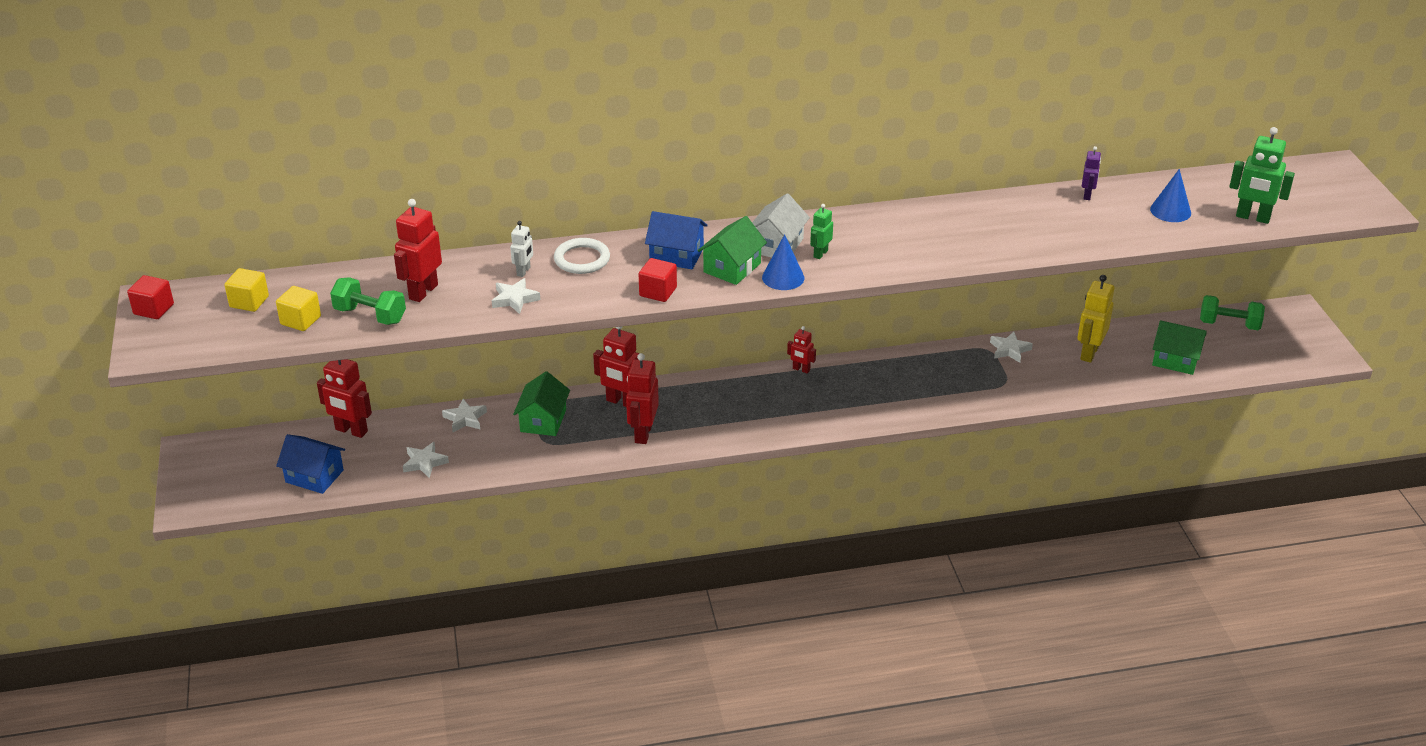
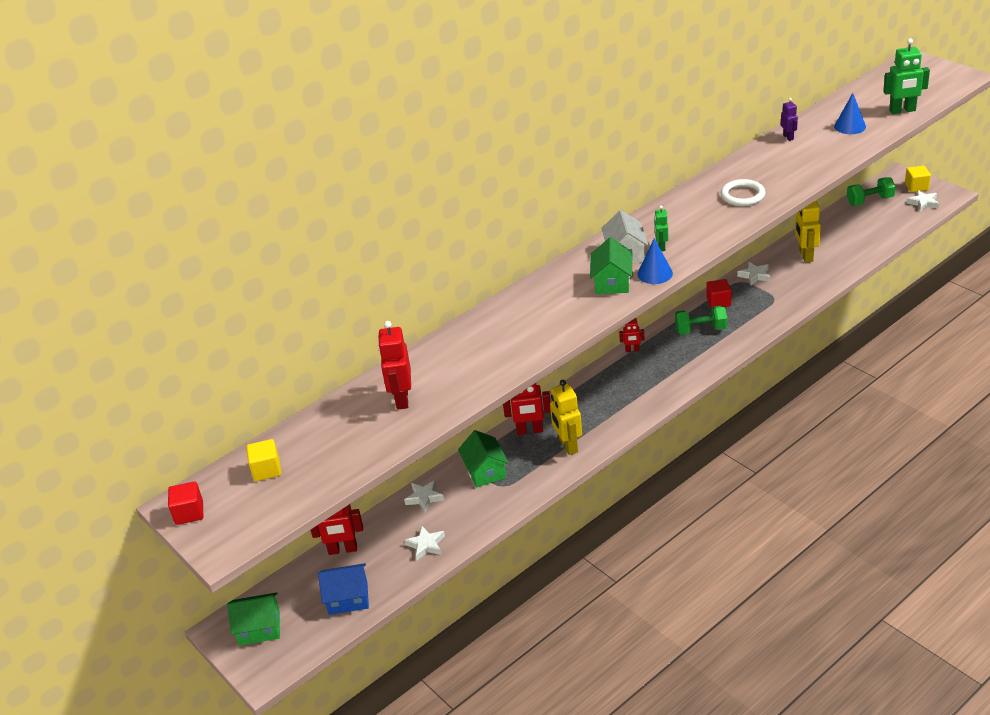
camera: 25 degrees left, 0 degrees up
(300, 320) = (327, 464): yellow cube -> yellow cube (916, 187)
(370, 315) = (379, 435): green dumbbell -> green dumbbell (701, 330)
(515, 299) = (479, 373): white star -> white star (923, 203)
(524, 271) = (463, 350): white robot -> none
(582, 259) = (497, 323): white ring -> white ring (742, 195)
(643, 433) = (568, 446): red robot -> yellow robot
(658, 292) = (579, 321): red cube -> red cube (718, 302)
(676, 255) = (562, 290): blue house -> none
(1175, 360) = (861, 237): green house -> green house (259, 628)

